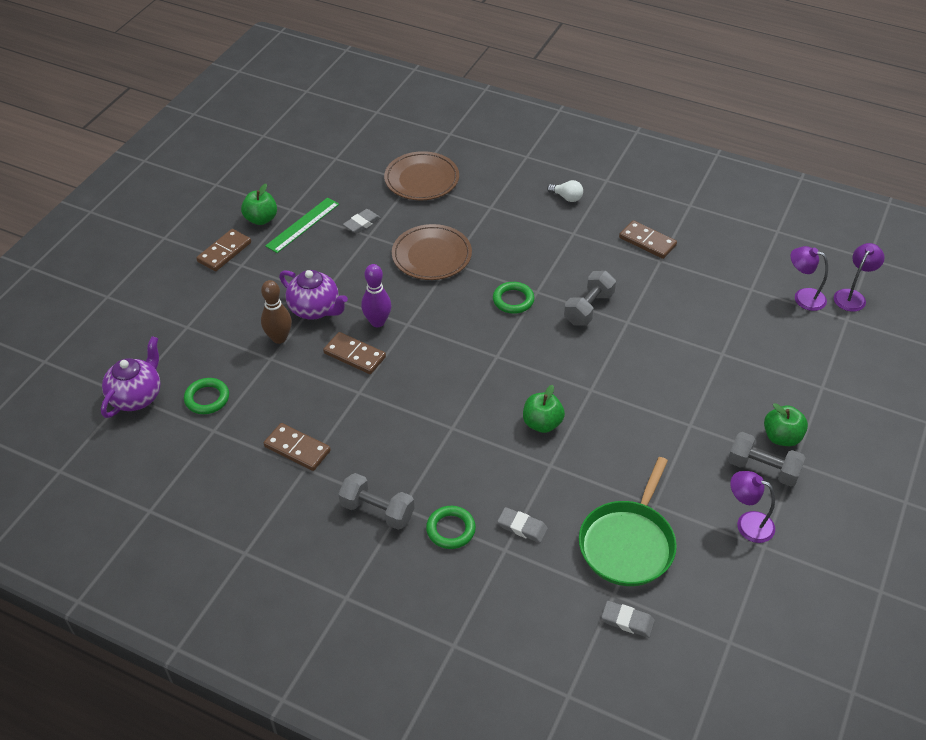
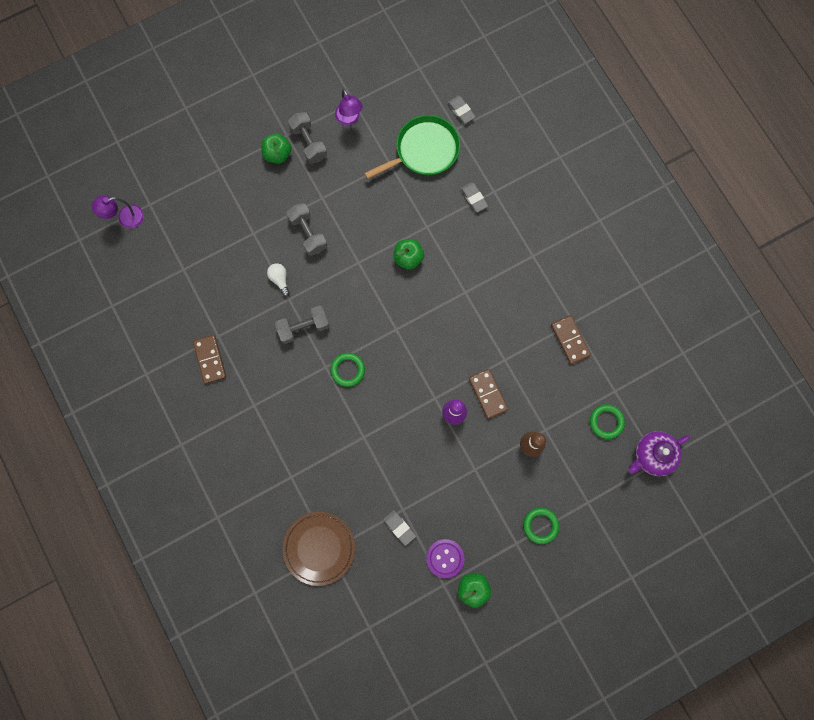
camera: 145 degrees left, 30 degrees up
(224, 252) = (521, 567): brown domino -> none
(302, 225) = (445, 558): green ruler -> purple button
(315, 309) = (489, 456): purple teapot -> none
(362, 223) = (399, 527): grey eraser -> grey eraser turned 60 degrees clockwise
(377, 511) = (548, 263): grey dumbbell -> grey dumbbell (308, 233)
(431, 256) = (372, 454): brown plate -> none
(450, 529) = (515, 223): green ring -> green ring (540, 525)
(567, 197) = (226, 446): white light bulb -> white light bulb (280, 279)
(803, 297) = (157, 239): purple lamp -> none

